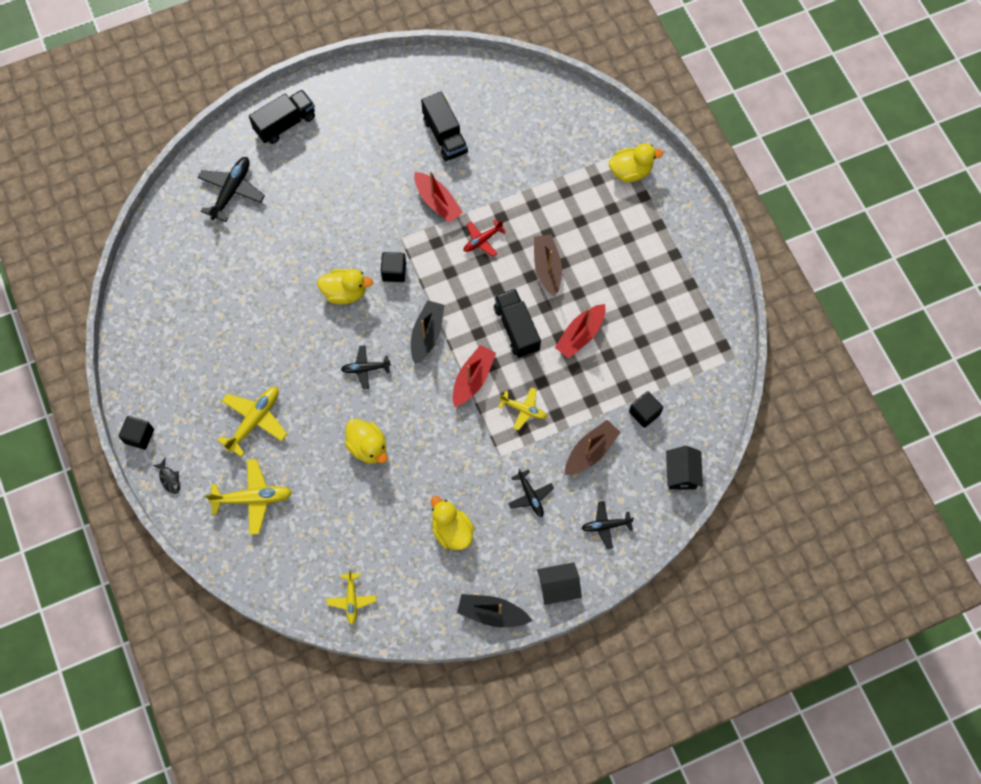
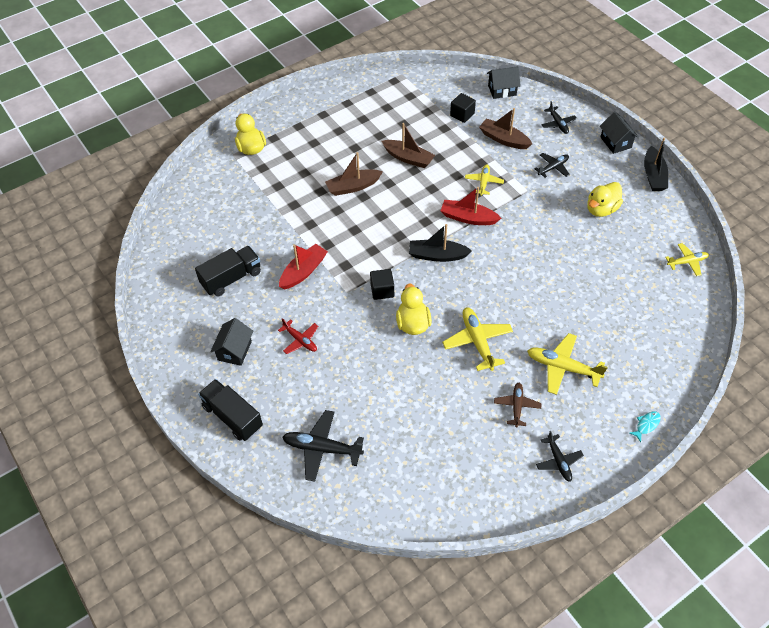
camera: 100 degrees left, 15 degrees down
(139, 436) = (615, 464): black cube -> none
(169, 479) = (646, 425): black fish -> turquoise fish
(225, 365) = (517, 406): none -> brown plane
(253, 498) = (635, 351): yellow plane -> yellow plane (477, 341)
(356, 131) = (234, 350): none -> black house
(365, 368) = (483, 293): black plane -> black plane (558, 461)
(368, 447) = (554, 277): yellow duck -> none
(482, 240) = (336, 233): red plane -> red plane (300, 340)
(516, 329) = (414, 197): black truck -> none
(580, 335) = (408, 158): red boat -> brown boat

